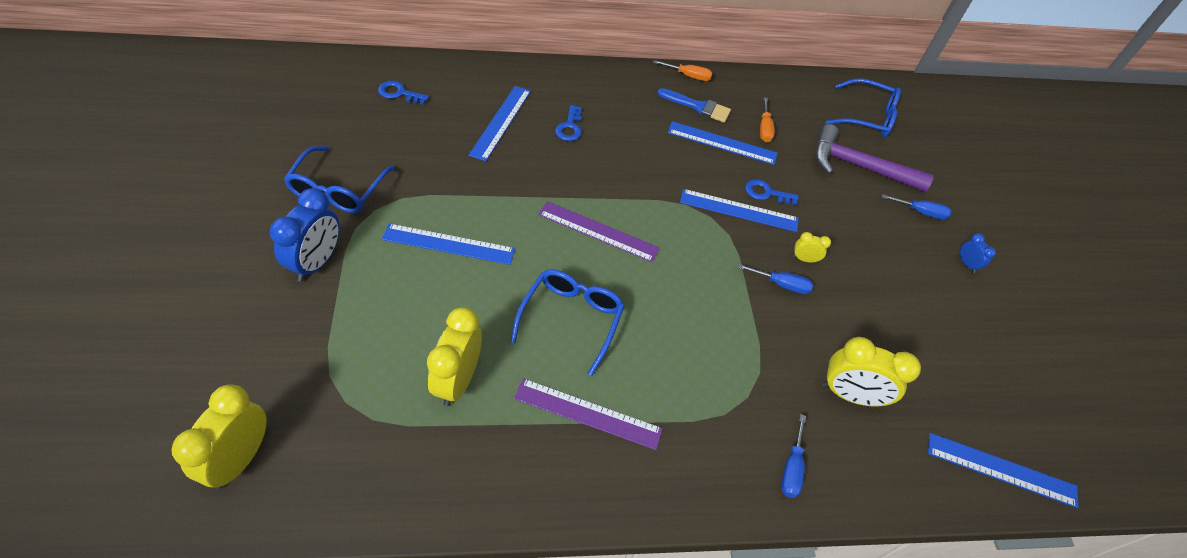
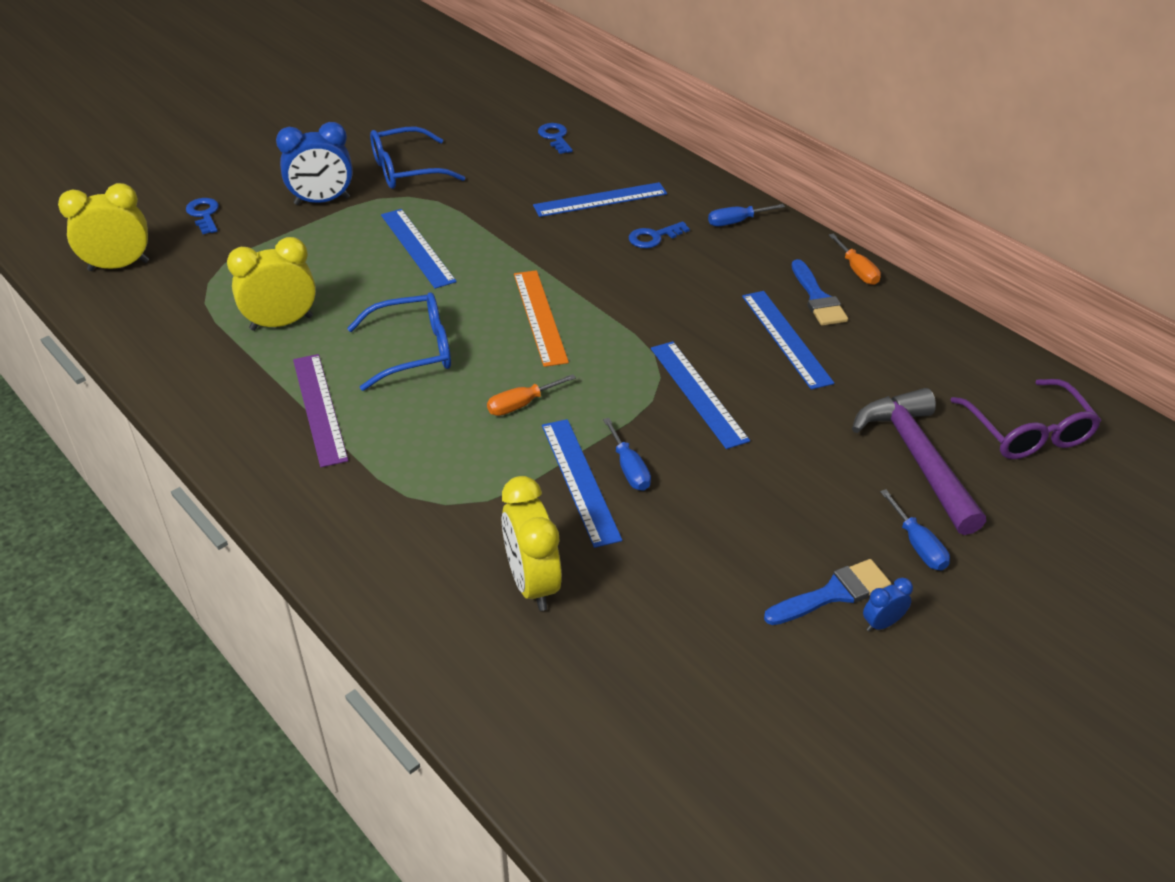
camera: 60 degrees right, 10 degrees down
(598, 231) = (540, 317): purple ruler -> orange ruler
(764, 129) = (861, 358): orange screwdriver -> orange screwdriver (521, 404)
(766, 193) = (755, 402): blue key -> blue key (204, 214)
(791, 468) = (388, 571): blue screwdriver -> blue screwdriver (736, 222)
(804, 259) = (691, 471): yellow clock -> none
(867, 117) = (1027, 432): blue glasses -> purple glasses
(935, 267) = (833, 593): none -> blue brush
(966, 264) = (882, 623): blue clock -> blue clock turned 150 degrees counterclockwise
(1001, 469) = (564, 766): blue ruler -> blue ruler (580, 480)

